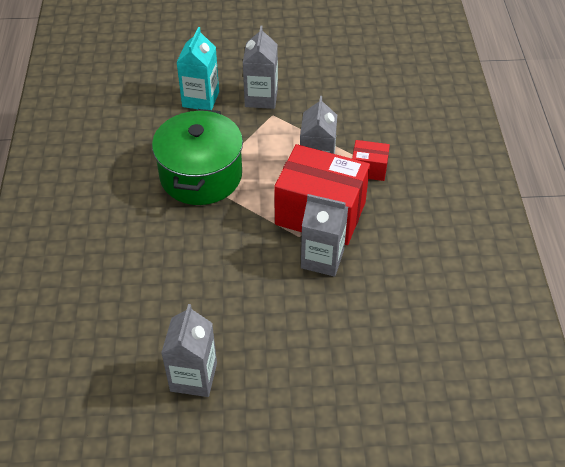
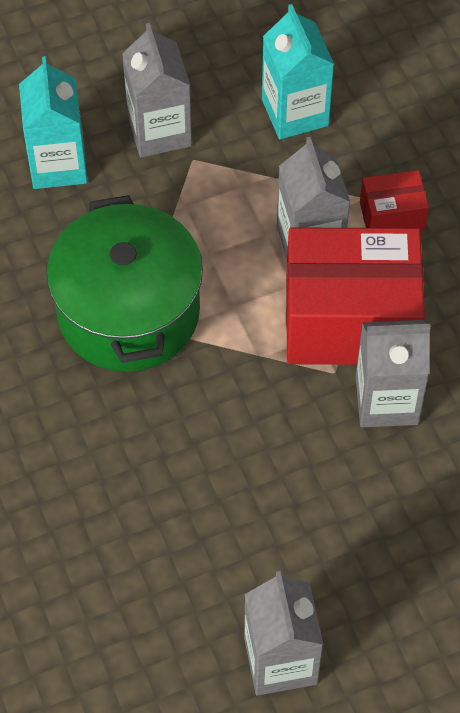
camera: 20 degrees left, 10 degrees up
(338, 107) = (295, 112): none -> turquoise carton

